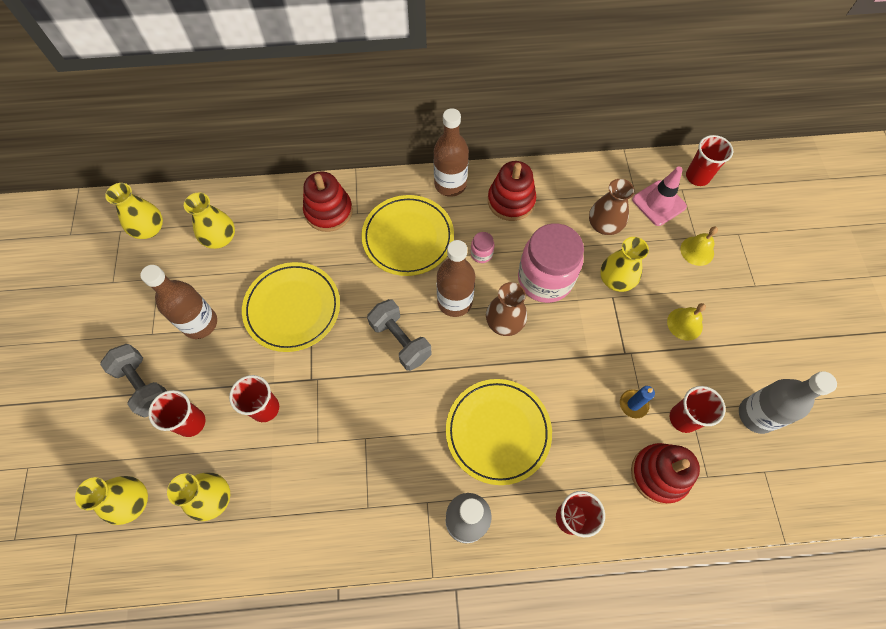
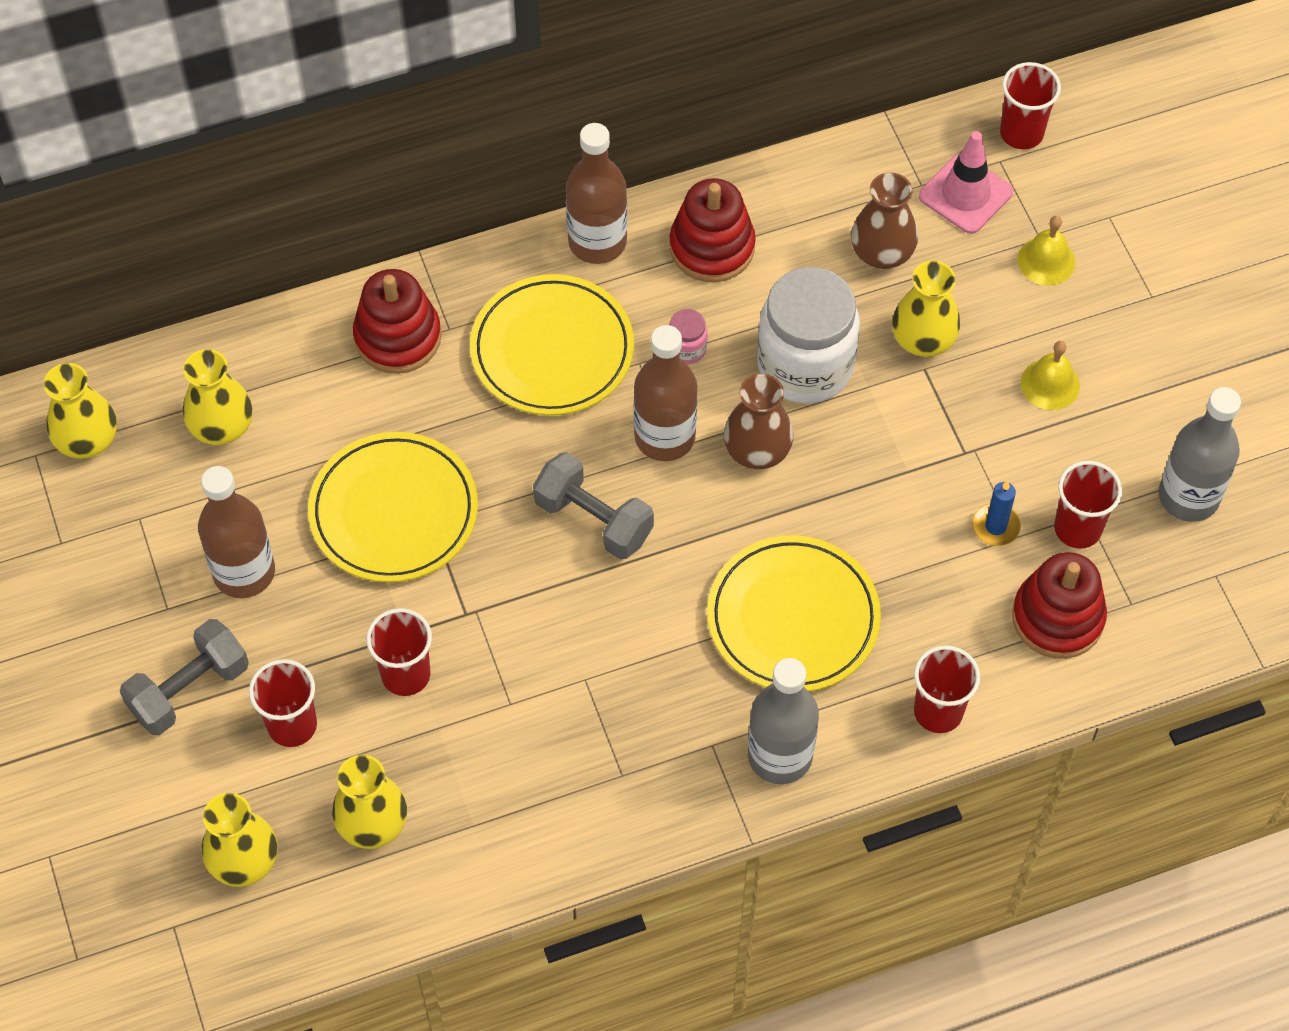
camera: 15 degrees left, 5 degrees down
(144, 385) = (189, 689): grey dumbbell -> grey dumbbell turned 75 degrees counterclockwise
(545, 279) = (805, 366): pink jar -> white jar

